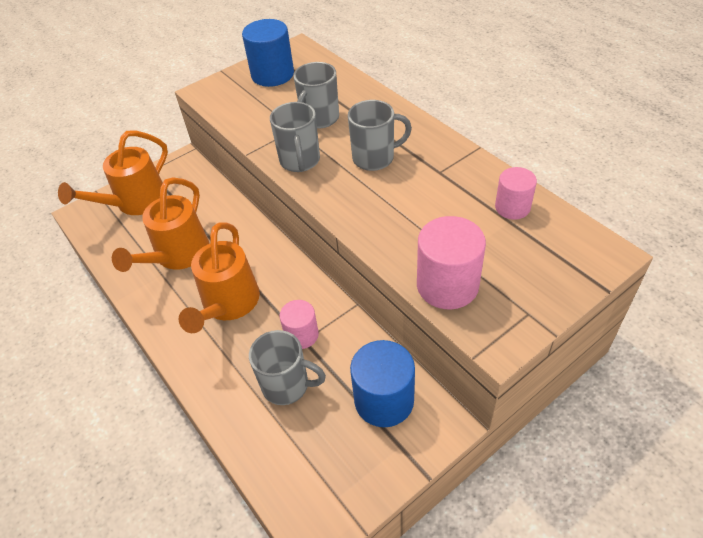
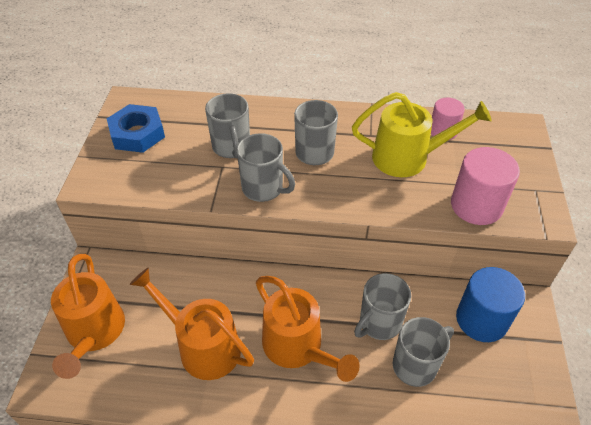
camera: 50 degrees left, 0 degrees up
(177, 256) = (202, 345): orange watering can -> orange watering can turned 150 degrees clockwise
(272, 74) = (137, 134): blue cylinder -> blue nut
(301, 335) = (379, 323): pink cylinder -> grey mug
(446, 209) = (409, 158): none -> yellow watering can

